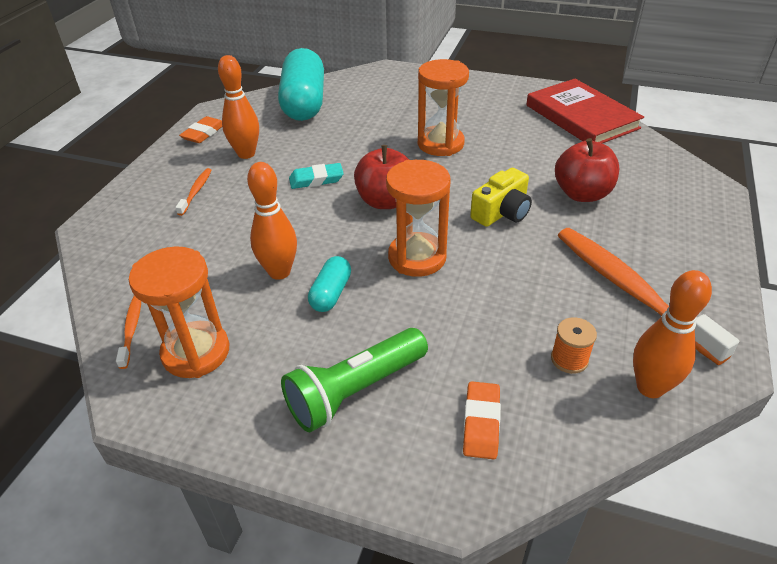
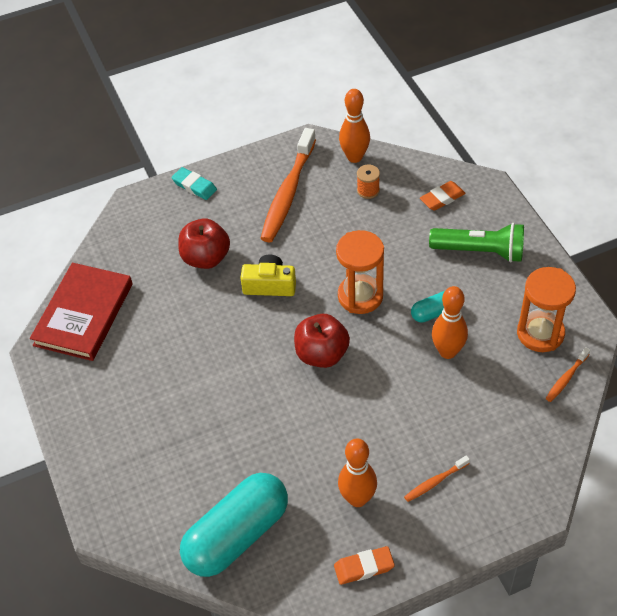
camera: 130 degrees left, 10 degrees up
(316, 179) = (340, 416): turquoise eraser -> turquoise eraser (194, 186)
(440, 144) = (213, 376): orange hourglass -> none

